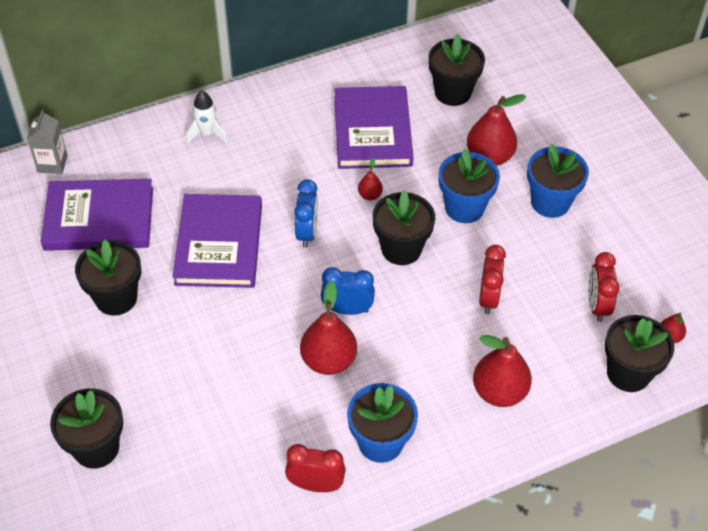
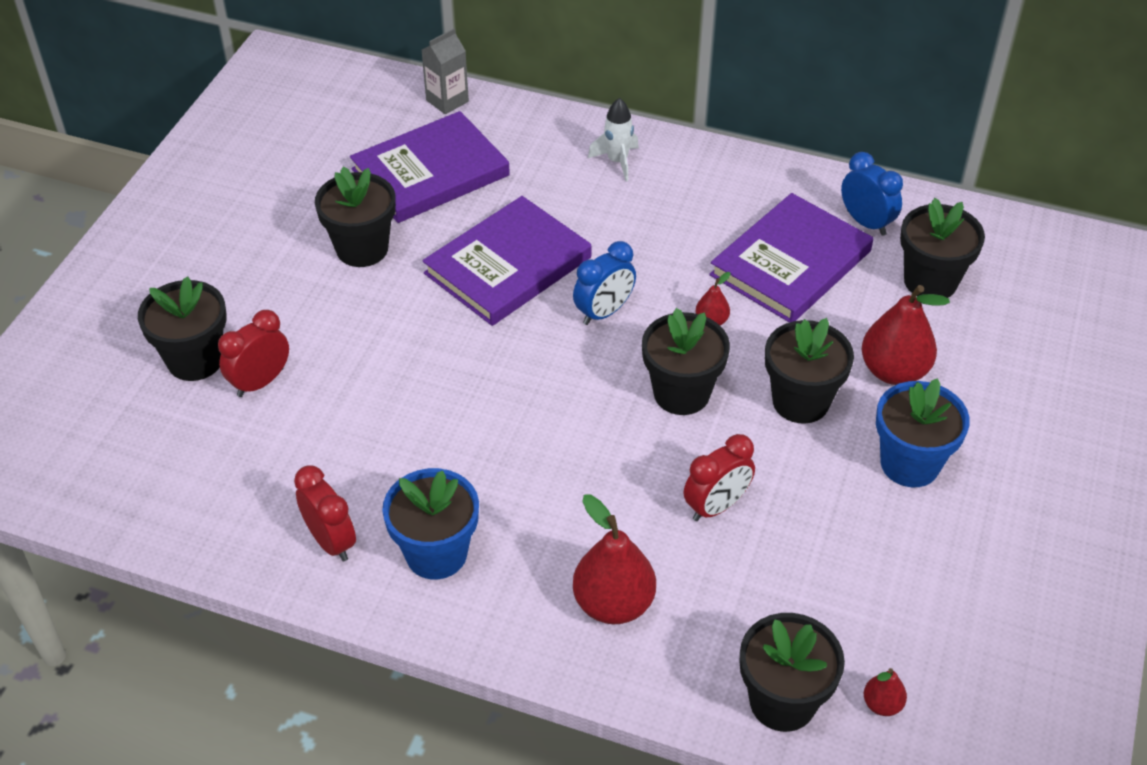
camera: 45 degrees right, 5 degrees down
(99, 218) = (430, 172): purple book -> purple book turned 75 degrees counterclockwise
(328, 360) = (480, 441): red pear -> none
(347, 309) = (556, 410): blue clock -> blue clock (866, 223)
(464, 207) = (800, 401): blue flower pot -> black flower pot
(597, 305) = (833, 606): red clock -> red clock (260, 382)

